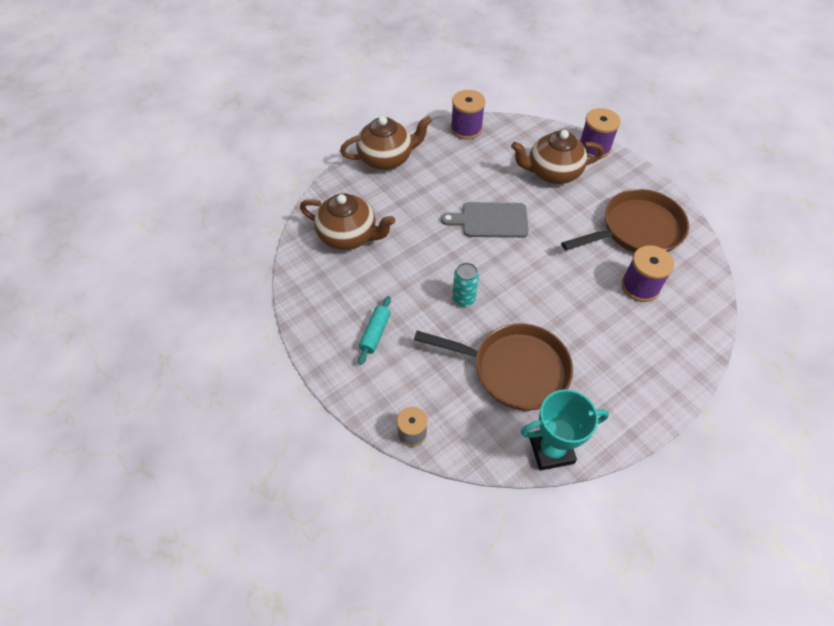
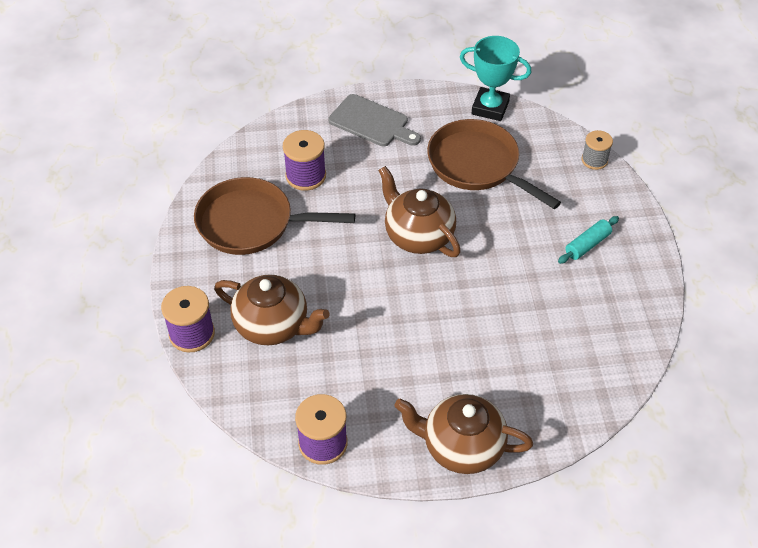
camera: 150 degrees left, 5 degrees down
(349, 236) = (566, 357): brown teapot -> brown teapot (418, 235)
(463, 299) = (481, 237): turquoise can -> none
(490, 220) = (393, 302): grey cutting board -> grey cutting board (372, 122)

